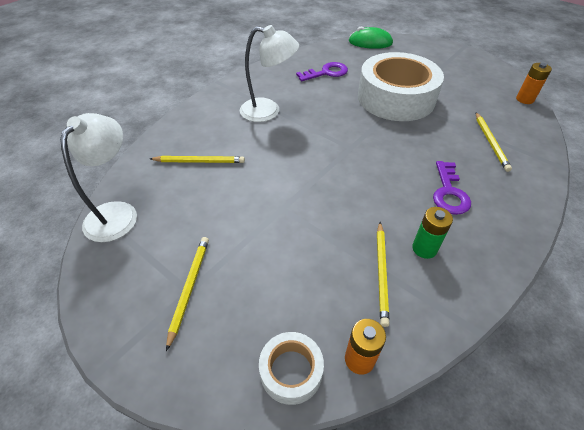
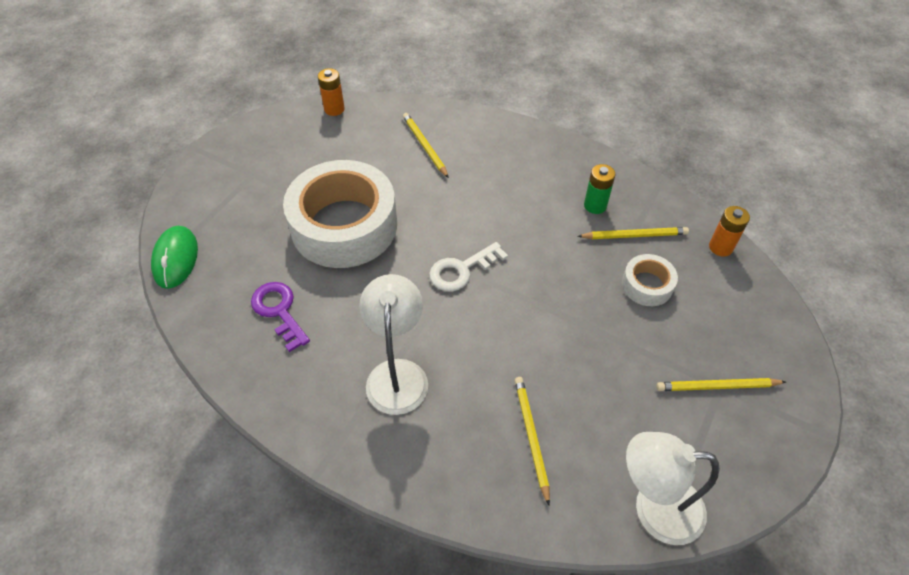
camera: 100 degrees left, 5 degrees up
(291, 371) = (752, 289): white tape -> white tape (647, 285)
(349, 147) = (462, 270): none -> white key
(449, 192) = (515, 184): purple key -> none
(490, 142) = (424, 146): yellow pencil -> yellow pencil turned 105 degrees counterclockwise

